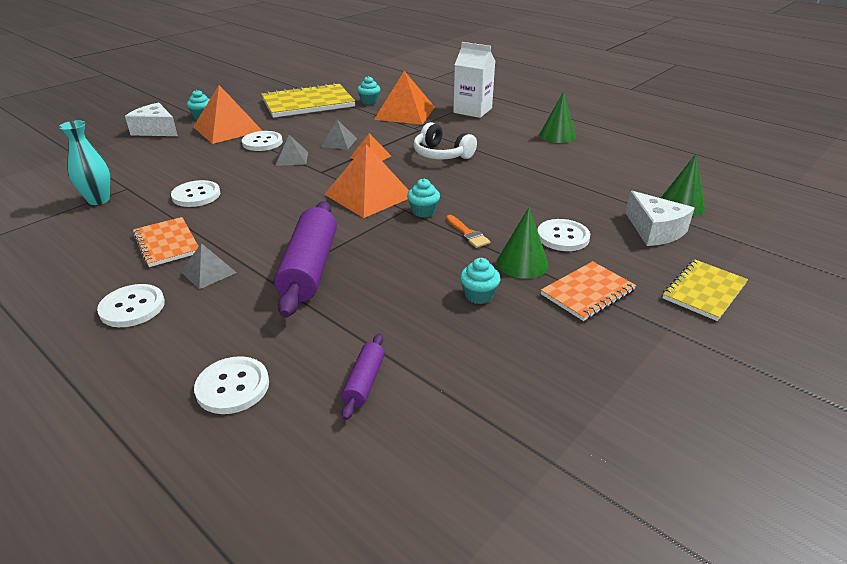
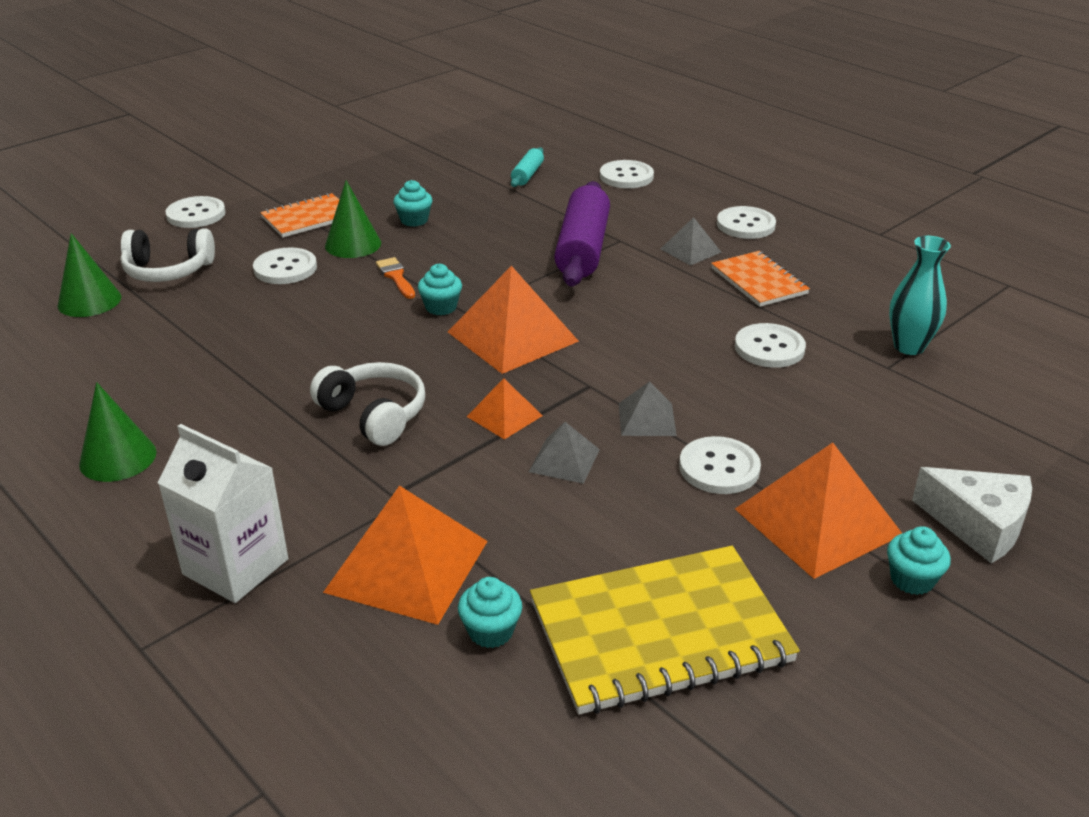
camera: 175 degrees left, 0 degrees up
(364, 382) = (527, 175): purple rolling pin -> turquoise rolling pin
(655, 230) = (168, 270): white cheese -> white headphones
(704, 291) = (196, 214): yellow notebook -> white button

